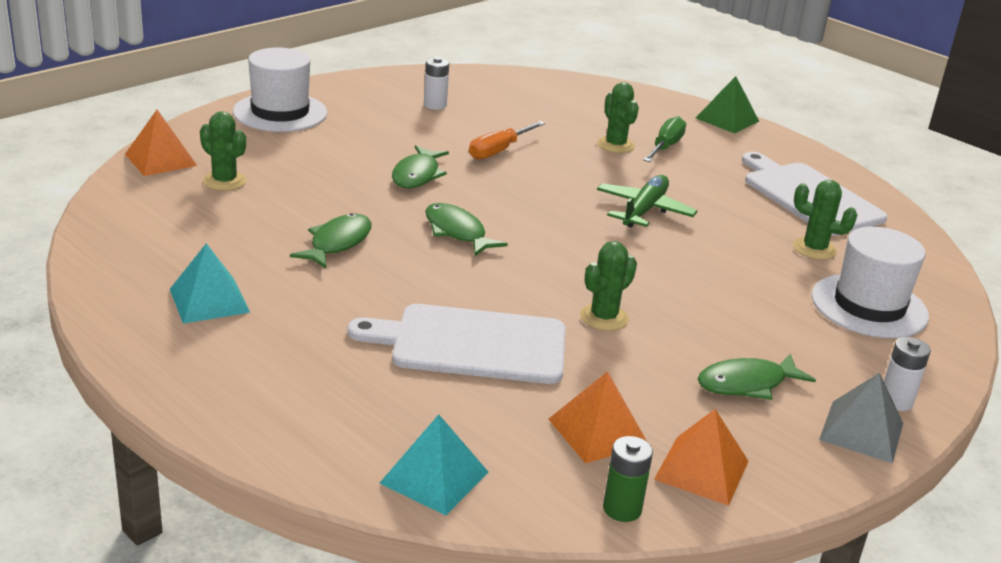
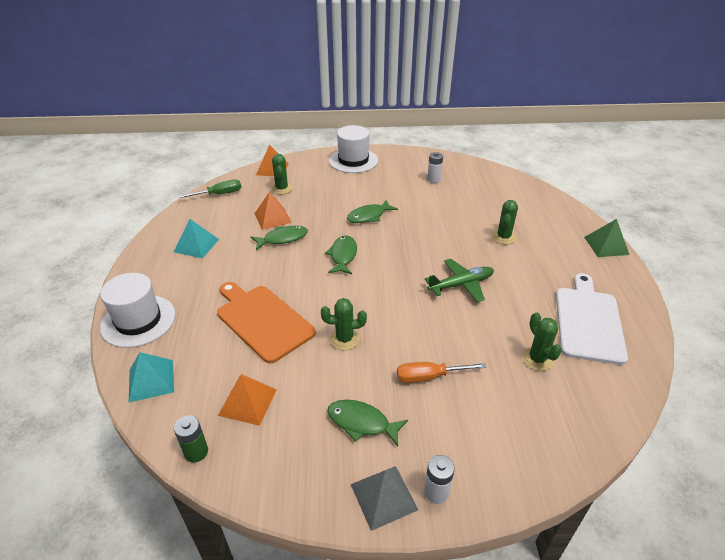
camera: 45 degrees right, 10 degrees up
(471, 344) = (262, 320): white cutting board -> orange cutting board
(499, 151) = (430, 217): orange screwdriver -> orange screwdriver (429, 377)
(665, 147) = (534, 249): green screwdriver -> green screwdriver (219, 194)
(702, 470) = (262, 457): orange pyramid -> orange pyramid (273, 218)
(869, 306) = (517, 417): white hat -> white hat (138, 321)

